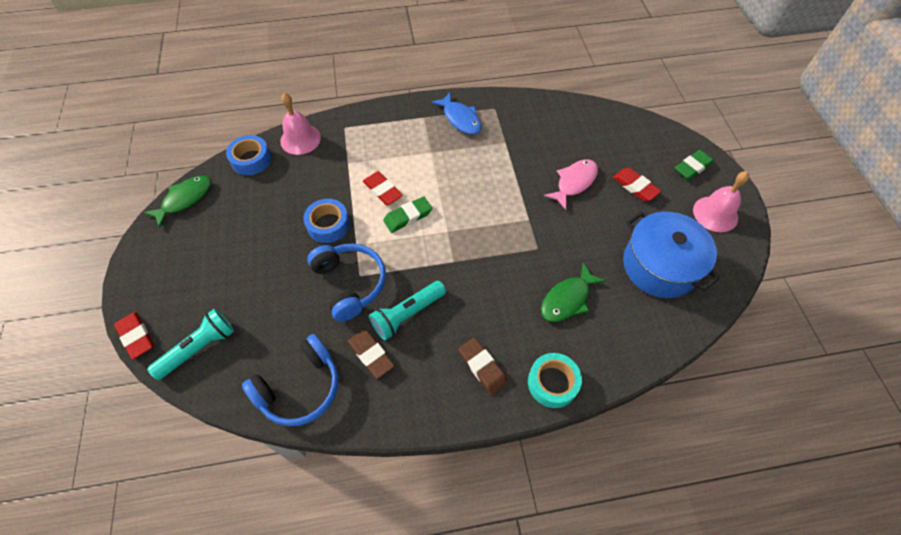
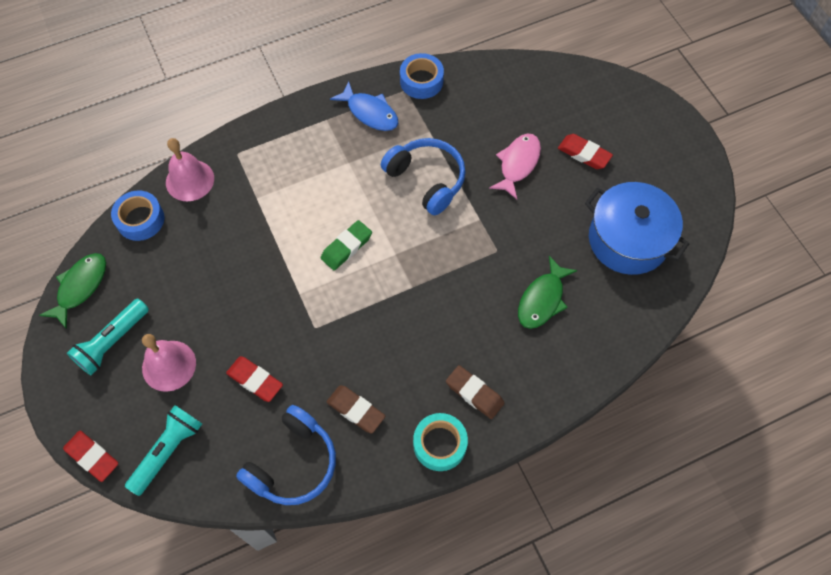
camera: 15 degrees left, 5 degrees up
(328, 225) = (260, 278): blue tape -> blue tape (421, 81)
(350, 284) = (307, 339): blue headphones -> blue headphones (426, 180)
(382, 190) = (308, 222): red eraser -> red eraser (255, 380)
(407, 314) = (380, 358): turquoise flashlight -> turquoise flashlight (112, 342)
(552, 383) = (548, 391): turquoise tape -> turquoise tape (440, 444)
(692, 167) = (640, 116): green eraser -> none
(715, 214) = (673, 167): pink bell -> pink bell (169, 365)

